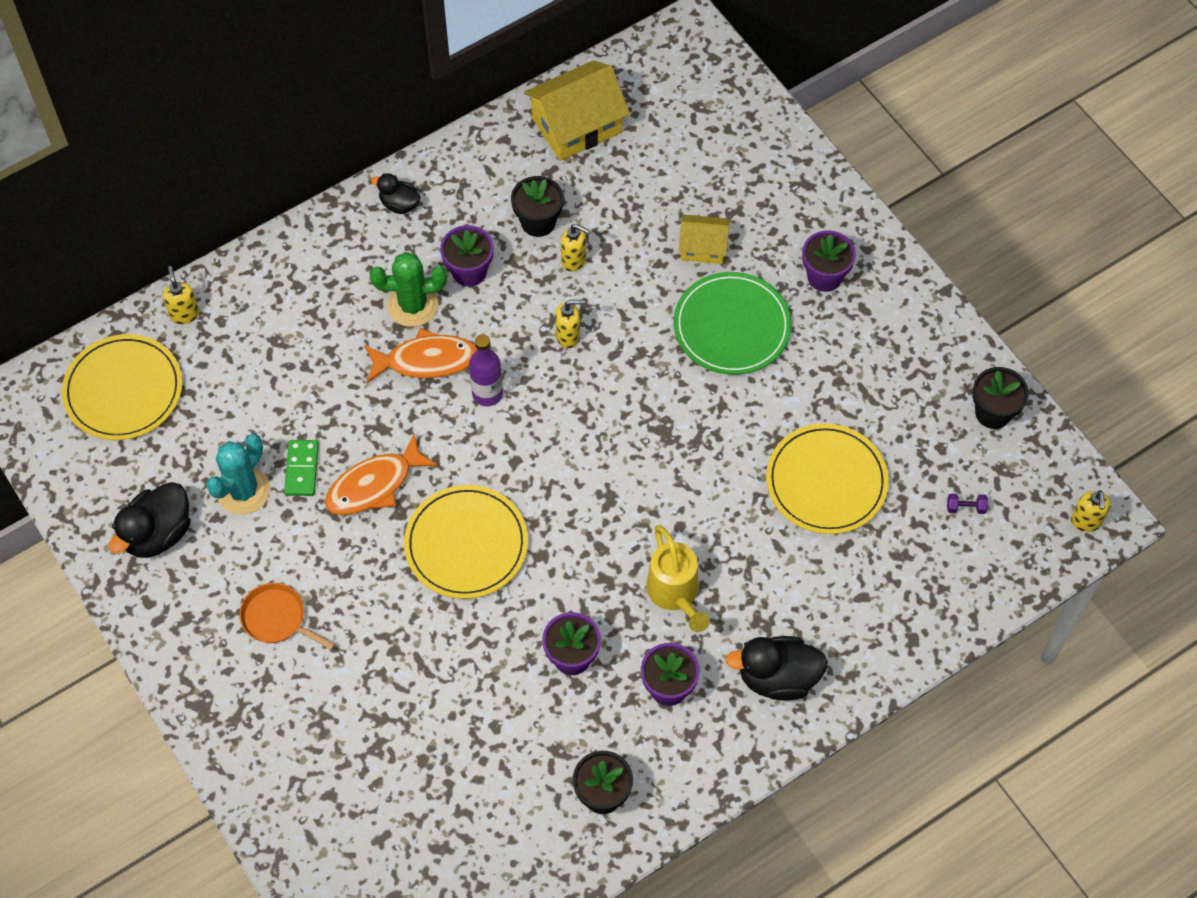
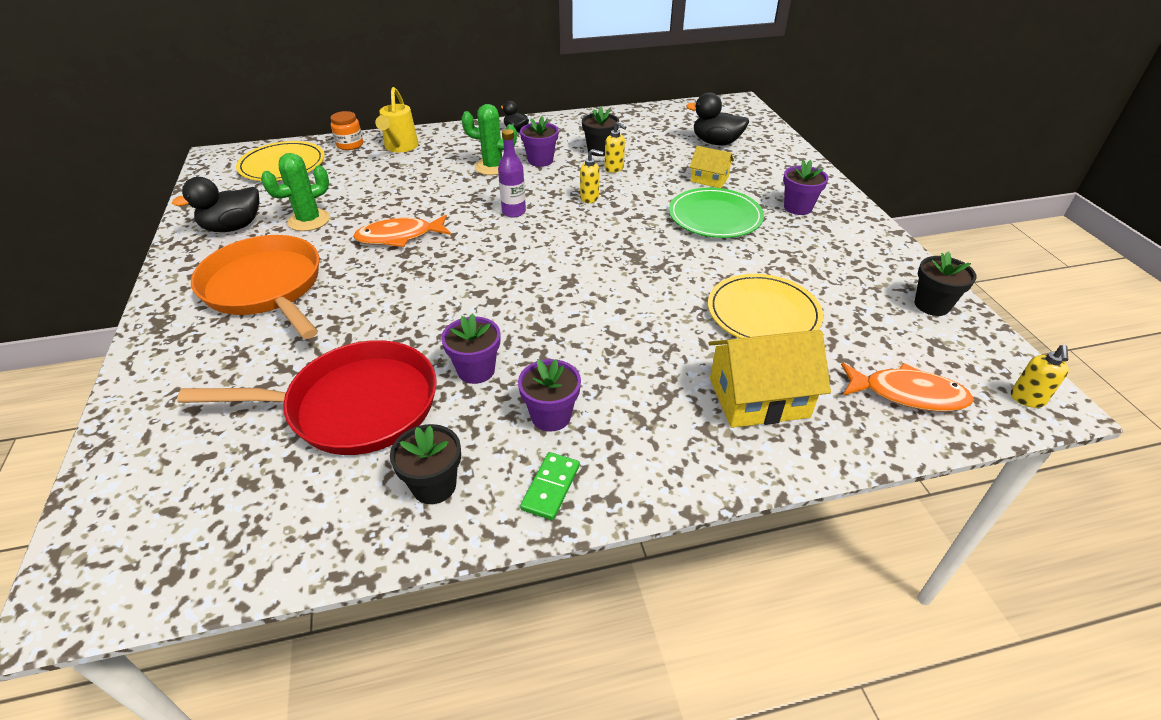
camera: 20 degrees right, 20 degrees down
(184, 314) = (350, 145): yellow soap dispenser -> orange jar
(243, 491) = (309, 220): turquoise cactus -> green cactus
(277, 618) = (266, 287): orange pan -> orange pan, size x2.18
(302, 469) = (357, 219): green domino -> green domino (551, 487)
(426, 360) = (483, 190): orange fish -> orange fish (908, 394)
(466, 544) = (440, 281): yellow plate -> none
(481, 739) = (354, 406): none -> red pan
(577, 125) = (648, 121): yellow house -> yellow house (758, 398)
(675, 594) = (593, 351): yellow watering can -> yellow watering can (400, 147)
(777, 678) = (663, 438): black duck -> black duck (716, 142)
(965, 507) = (895, 359): purple dumbbell -> none

